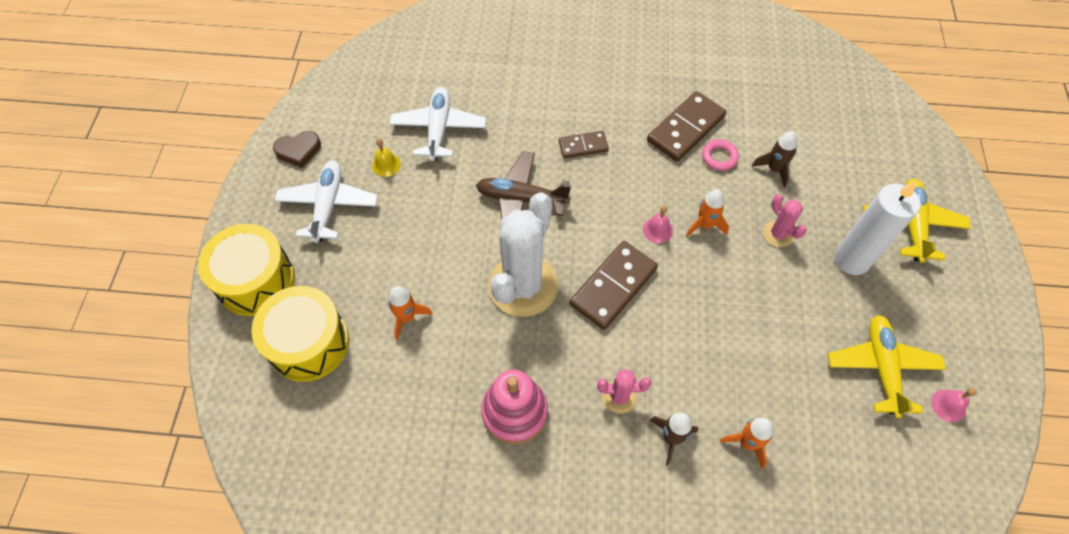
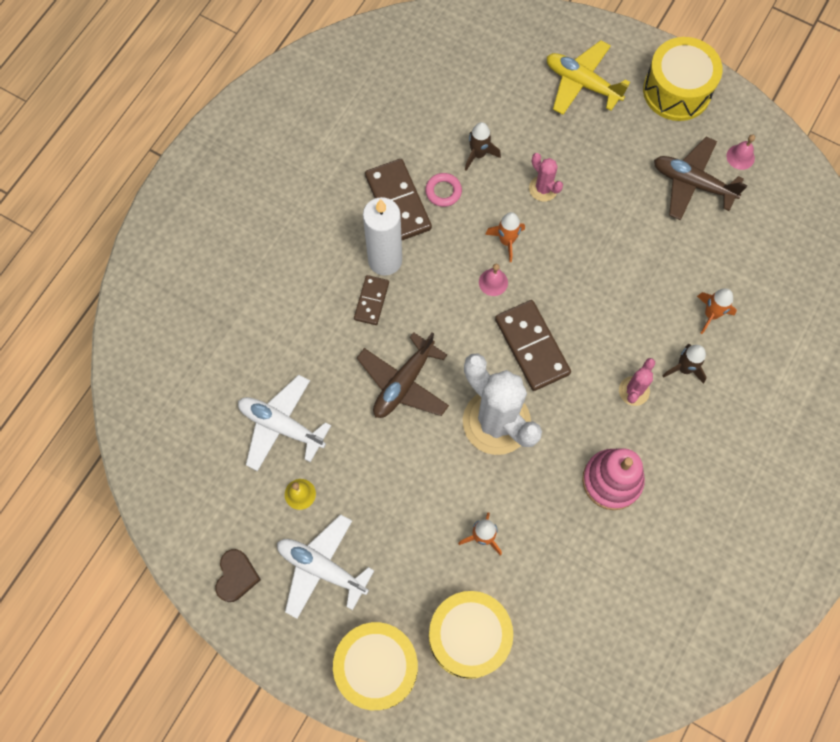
camera: 65 degrees left, 10 degrees up
(778, 234) = (543, 188): pink cactus -> pink cactus turned 60 degrees clockwise
(852, 260) = (593, 147): white candle -> white candle (385, 260)
(881, 367) = (692, 183): yellow plane -> brown plane
(973, 312) = (677, 91): none -> yellow drum

